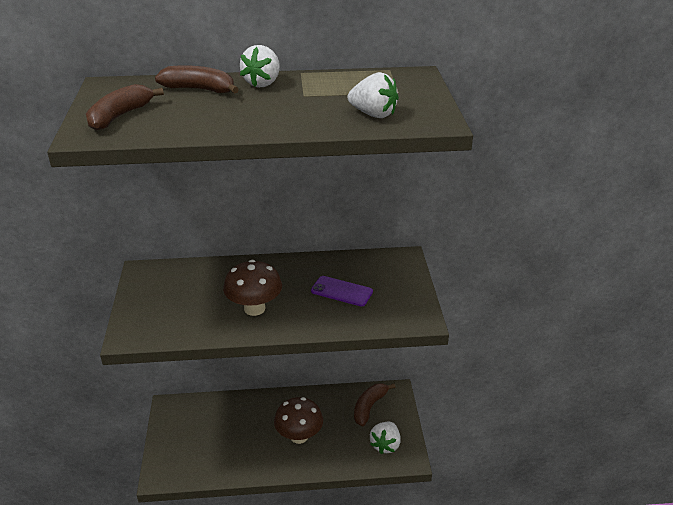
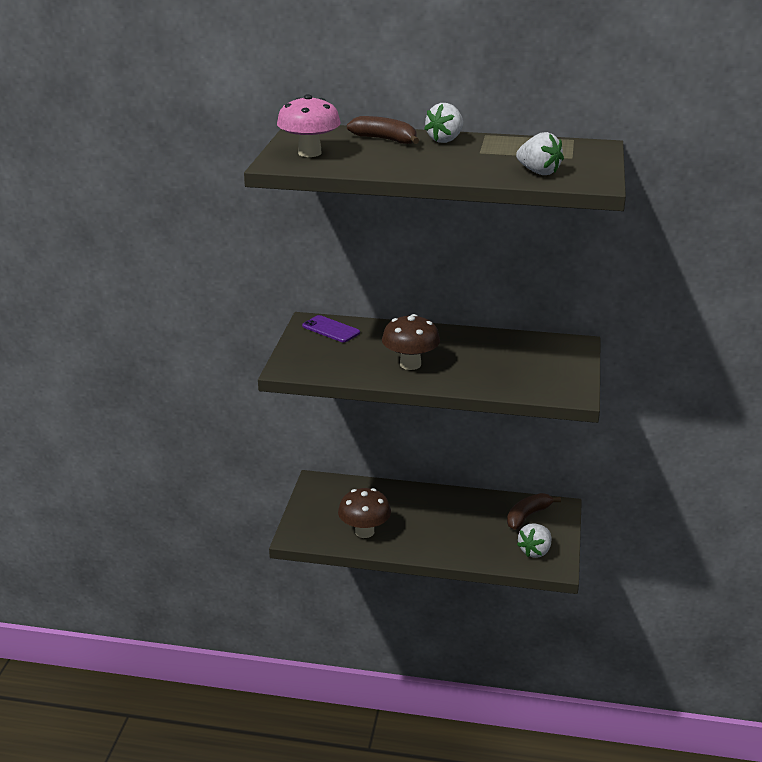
camera: 15 degrees right, 5 degrees down
(120, 116) = (309, 153): brown banana -> pink mushroom
(299, 436) = (444, 528): brown mushroom -> brown mushroom (364, 532)
(341, 291) = (501, 362): purple phone -> purple phone (331, 329)

